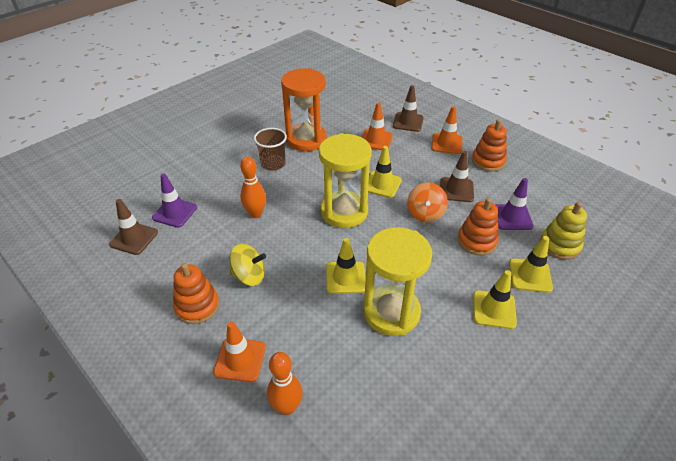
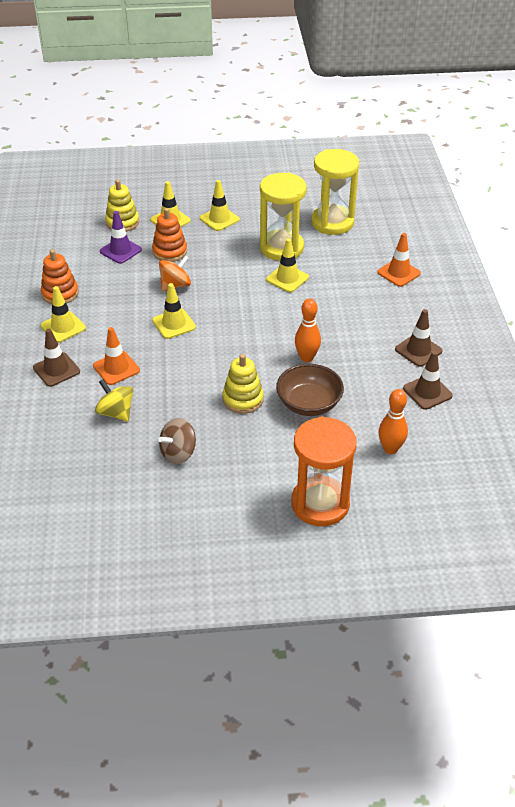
camera: 140 degrees left, 0 degrees up
(175, 212) = (376, 398): purple traffic cone -> none
(197, 306) = (406, 314): orange stacking toy -> none
(224, 183) = (309, 404): none -> brown bowl
(249, 276) = (354, 314): yellow spinning top -> yellow spinning top (116, 412)
(273, 164) = (243, 399): brown cup -> yellow stacking toy
(279, 121) = (178, 453): none -> brown spinning top
(287, 407) = (388, 242): orange bowling pin -> orange bowling pin (390, 449)
(306, 139) = (179, 409): orange hourglass -> orange hourglass (320, 504)
(344, 212) = (234, 320): yellow hourglass -> yellow hourglass (332, 222)
(446, 144) = (63, 327): orange traffic cone -> yellow traffic cone
(456, 190) = (124, 287): brown traffic cone -> brown traffic cone (418, 350)

